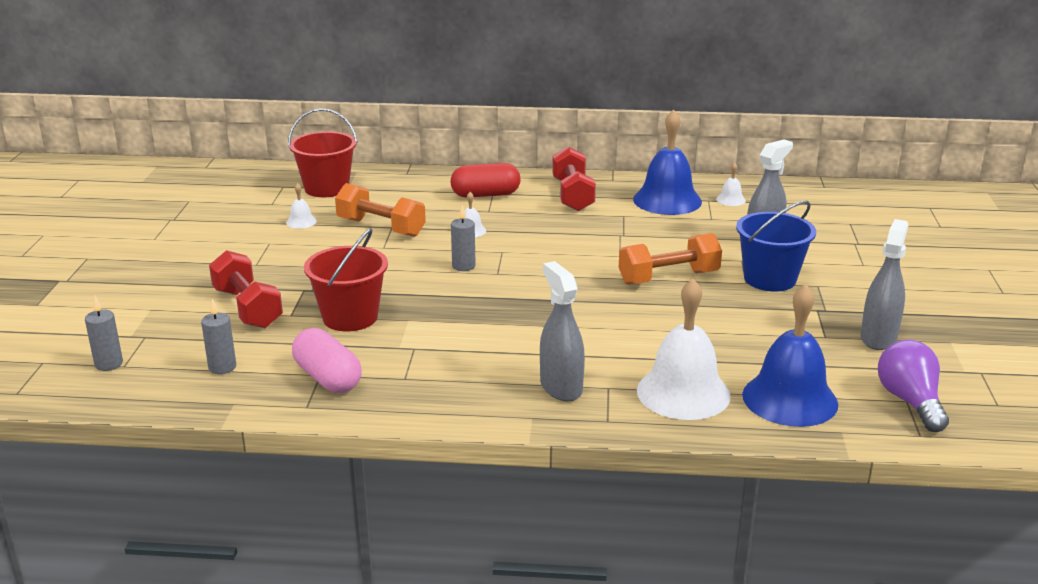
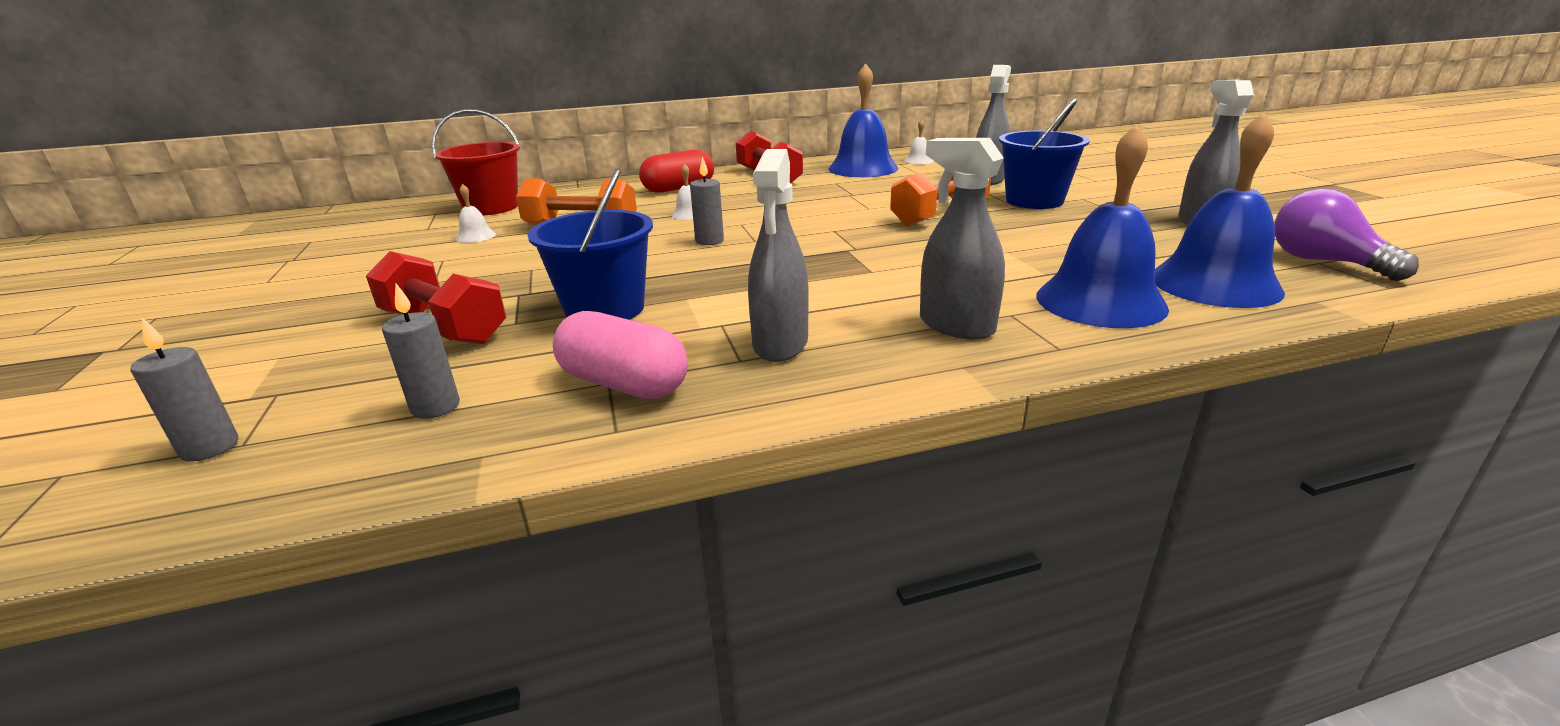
camera: 20 degrees left, 0 degrees up
(350, 317) = (605, 309): red bucket -> blue bucket
(437, 373) = (780, 344): none -> grey spray bottle
(683, 393) = (1100, 301): white bell -> blue bell

